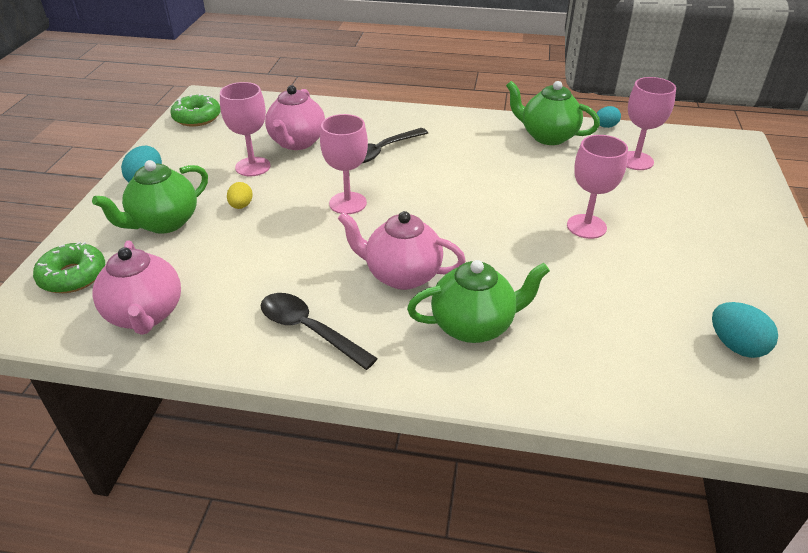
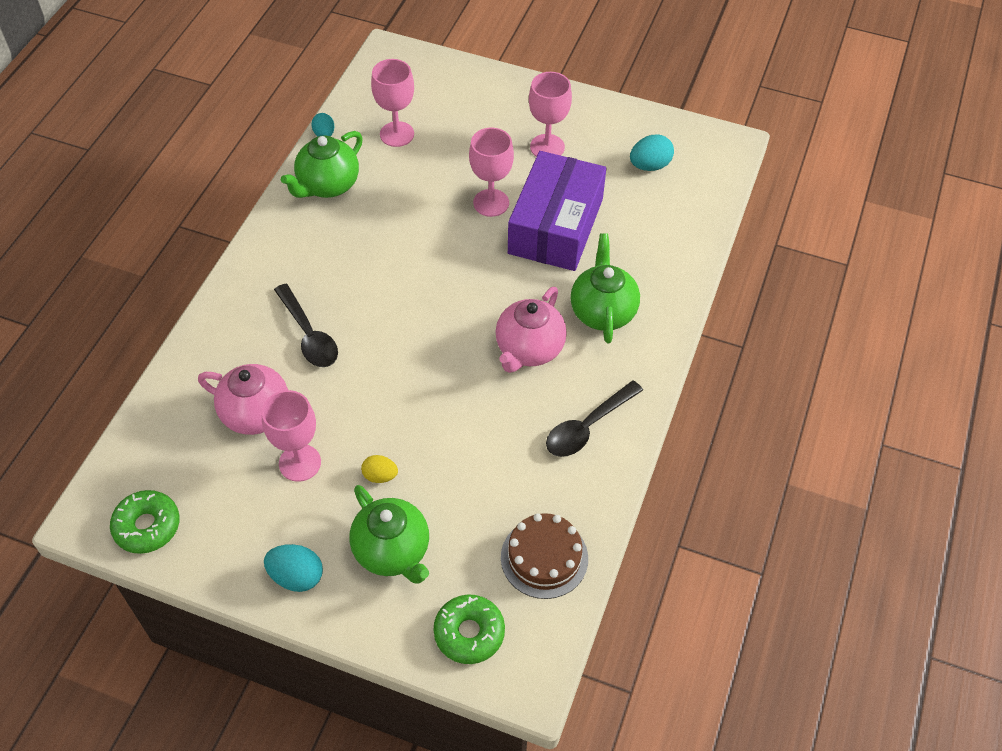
camera: 80 degrees left, 15 degrees up
(145, 315) = (544, 557): pink teapot -> brown cake
(348, 203) = (403, 377): pink goblet -> pink goblet (547, 147)
(582, 275) = (556, 226): none -> purple box

